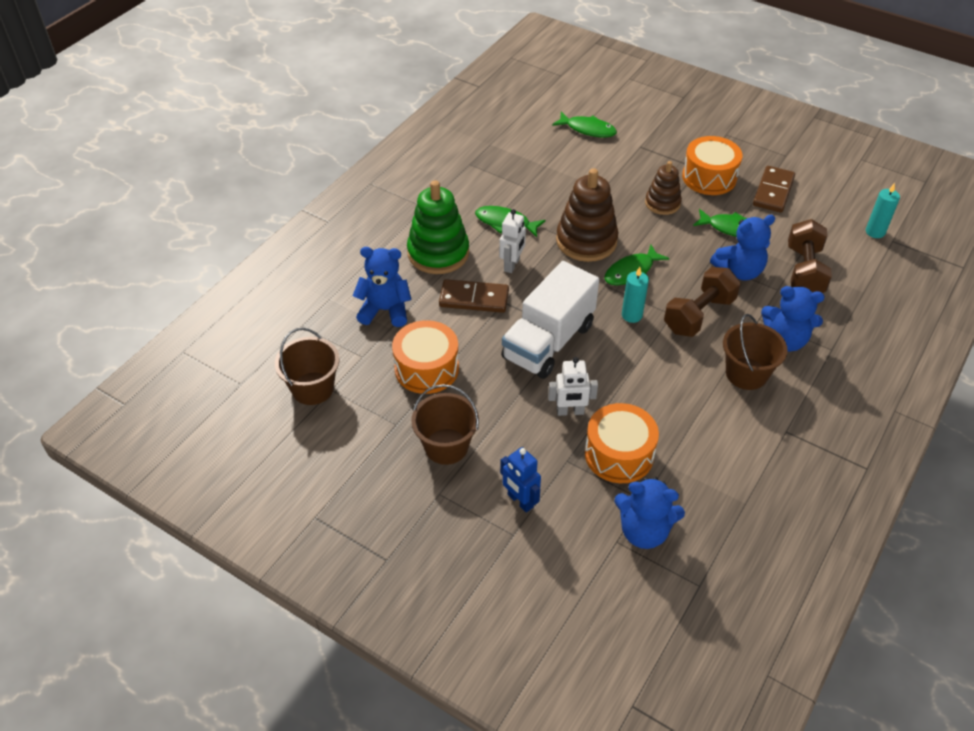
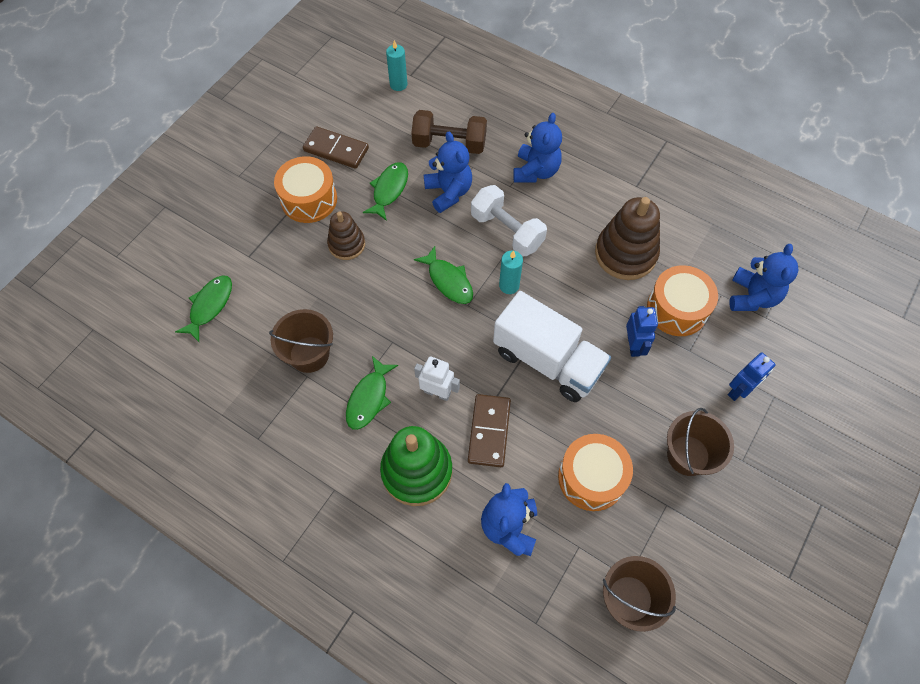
camera: 90 degrees left, 15 degrees up
(570, 411) = (633, 345): white robot -> blue robot
(586, 241) = (402, 318): brown stacking toy -> brown stacking toy (625, 254)
(699, 315) = (507, 231): brown dumbbell -> white dumbbell
(746, 374) = (576, 204): brown bucket -> brown bucket (309, 354)

